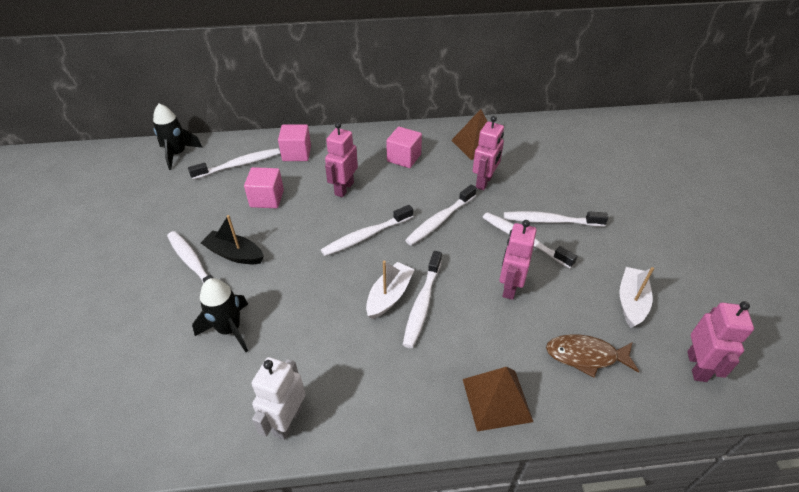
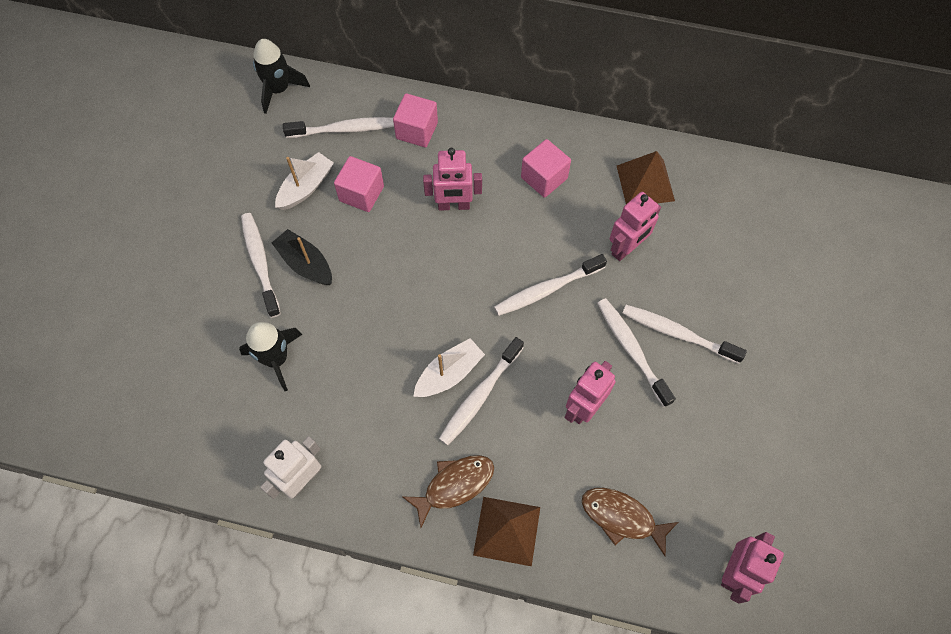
camera: 20 degrees right, 20 degrees up
(344, 188) = (454, 205): pink robot -> pink robot turned 135 degrees counterclockwise
(366, 236) = (453, 284): white toothbrush -> none
(433, 378) = (454, 485): none -> brown fish
(631, 302) = (710, 473): white boat -> white boat (306, 187)

